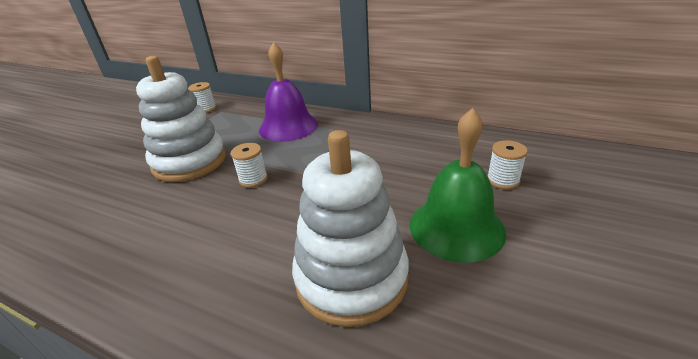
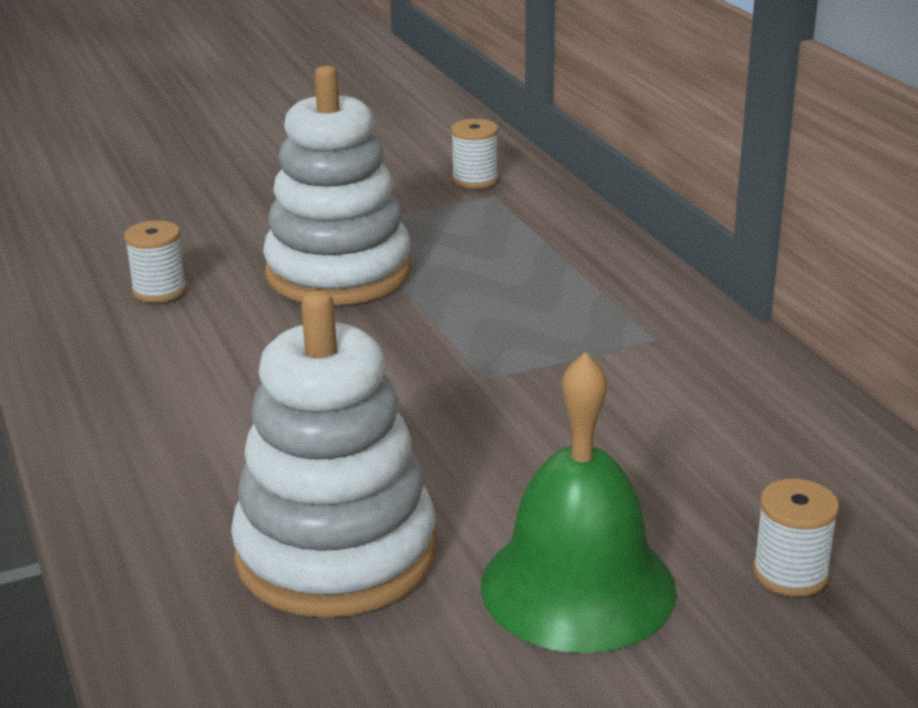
camera: 40 degrees right, 5 degrees down
(253, 179) = (390, 349): white spool -> white spool (159, 290)
(288, 126) = (565, 281): purple bell -> none

